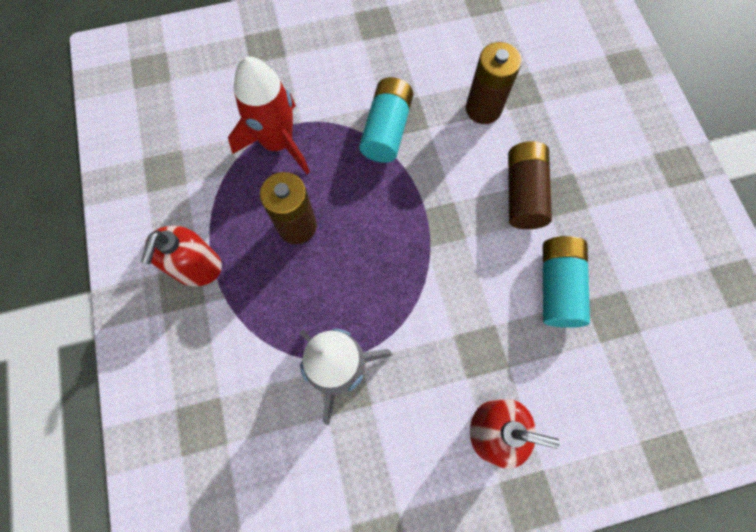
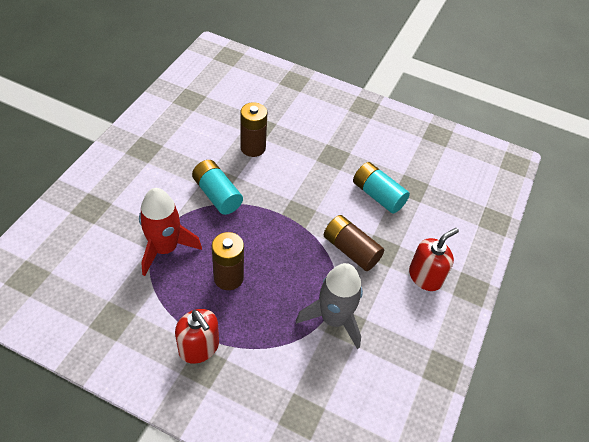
camera: 55 degrees left, 20 degrees down
(523, 193) = (317, 170): brown battery -> brown battery (351, 250)

